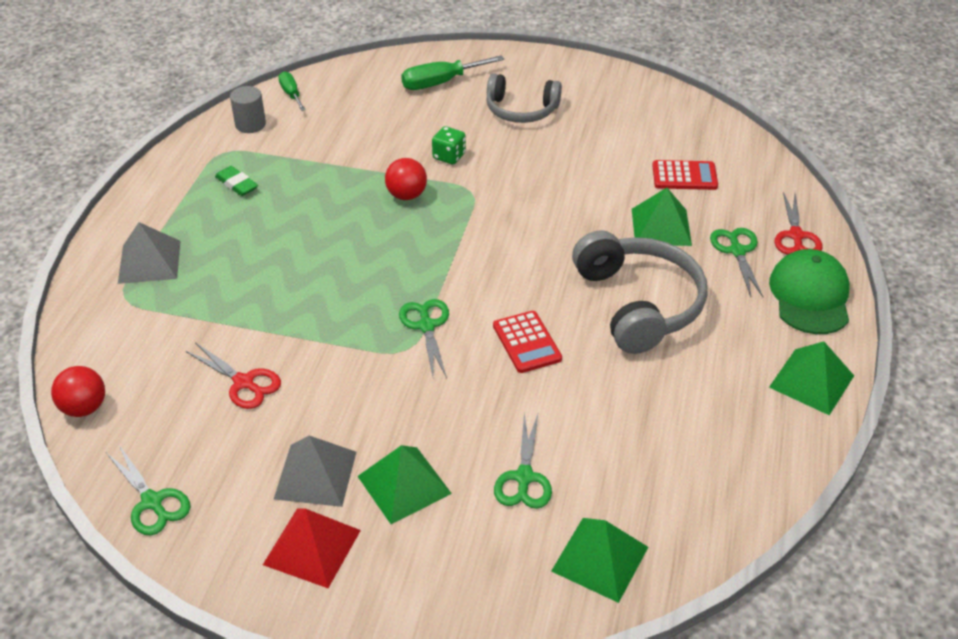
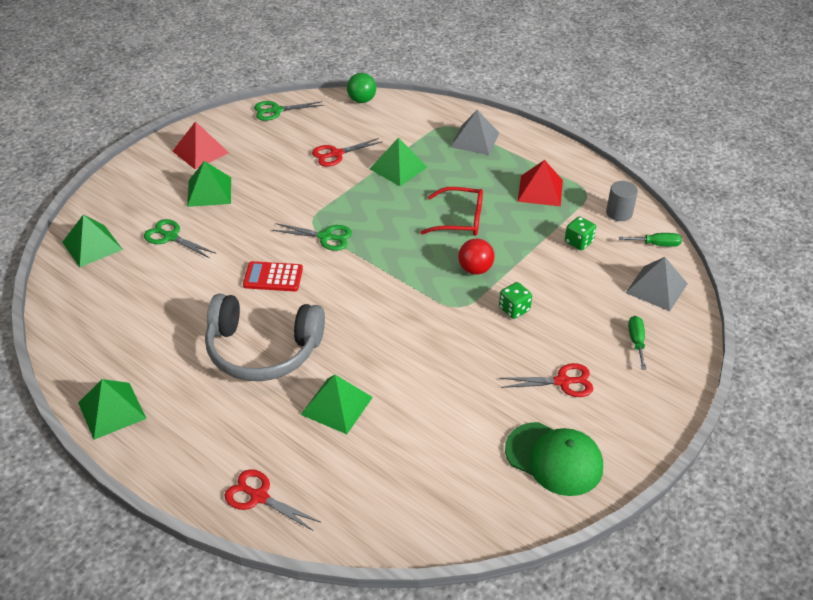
camera: 115 degrees right, 0 degrees up
(84, 408) = (361, 100): red ball -> green ball
(237, 184) = (540, 190): green eraser -> red pyramid
(247, 311) = (398, 168): none -> green pyramid
(315, 475) = (245, 163): grey pyramid -> grey pyramid (656, 288)
(317, 140) = (578, 242): none -> green dice
(327, 228) = (461, 220): none -> red glasses
(440, 83) = (636, 342): green screwdriver -> green screwdriver, size x0.61
(521, 110) = (562, 382): grey headphones -> red scissors
(684, 176) = (393, 457): red calculator -> none
(737, 251) = (272, 442): green scissors -> none
(810, 296) = (186, 462): green cap -> green cap (554, 459)

